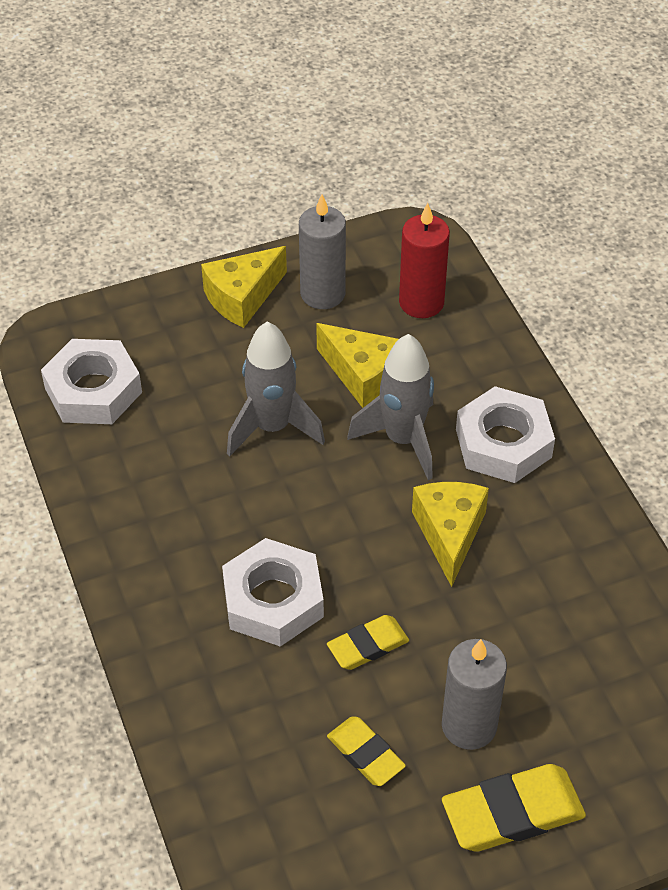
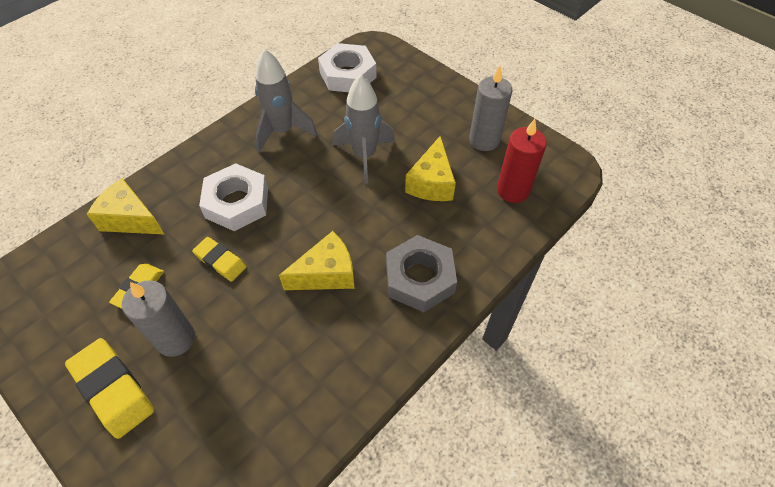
camera: 65 degrees right, 5 degrees up
(242, 297) = (455, 106): yellow cheese -> yellow cheese (130, 219)
(402, 439) = (391, 221): grey rocket -> grey rocket (282, 131)
(503, 443) = (420, 278): white nut -> grey nut

